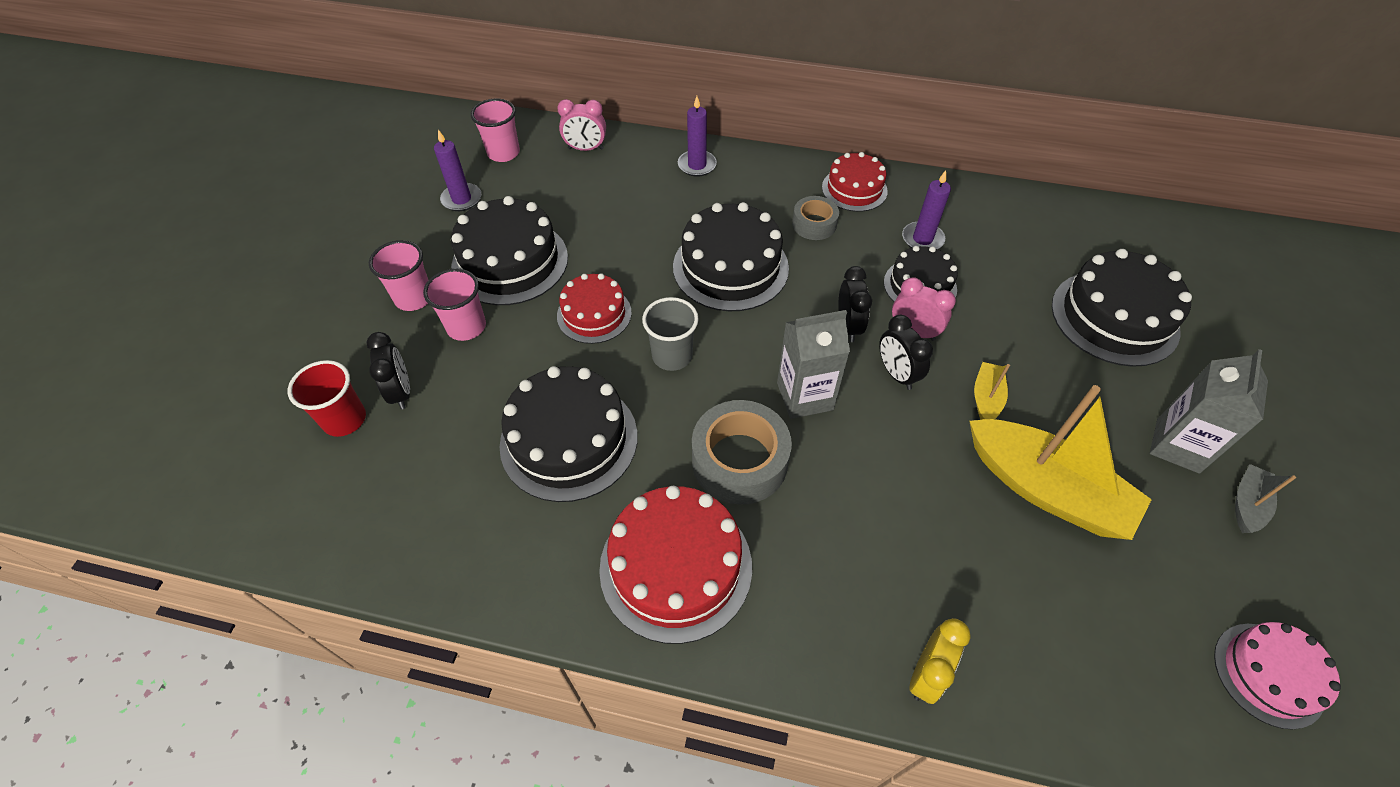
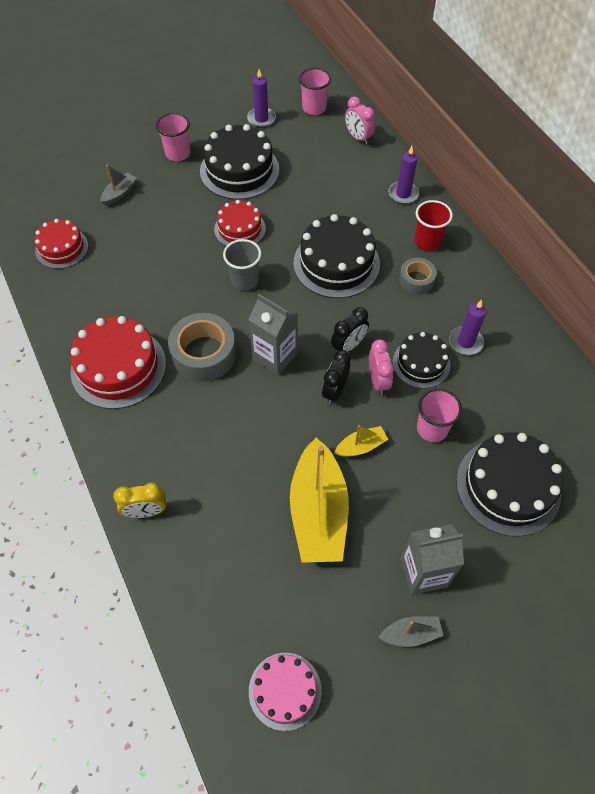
camera: 50 degrees right, 5 degrees up
(344, 419) = (86, 186): red cup -> red cup (427, 241)
(401, 392) = (119, 193): black clock -> grey boat
(466, 327) = (180, 186): pink cup -> pink cup (432, 429)
(569, 440) = (152, 275): black cake -> none
(854, 189) = (472, 281): red cake -> red cake (62, 248)

